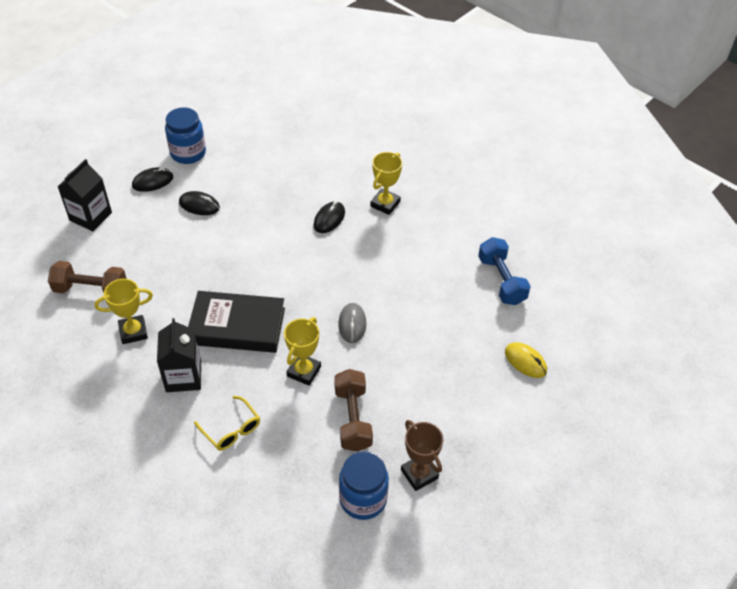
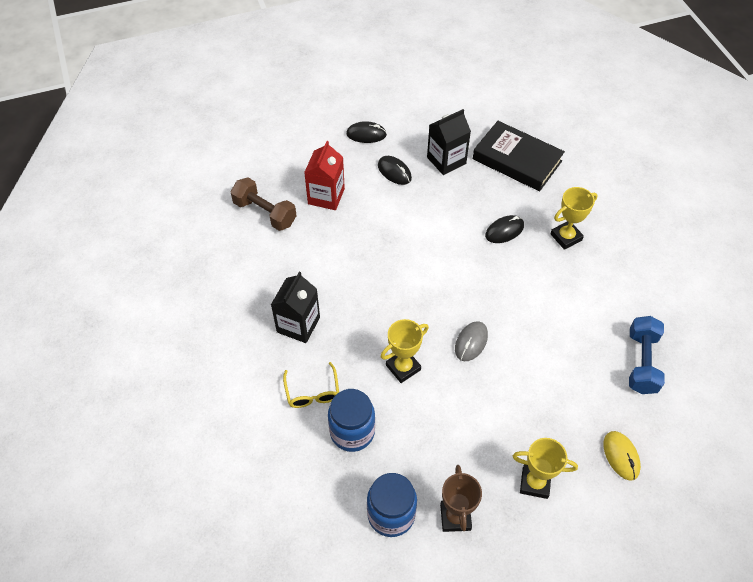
camera: 30 degrees right, 5 degrees up
(90, 216) = (299, 146): black carton -> black carton (446, 160)
(133, 332) = (279, 265): yellow trophy -> yellow trophy (535, 483)
(145, 251) = (326, 196): none -> red carton
(188, 153) = (410, 119): blue jar -> blue jar (352, 432)
(237, 326) = (367, 298): black book -> black book (517, 160)
(353, 418) = (423, 433): brown dumbbell -> none

